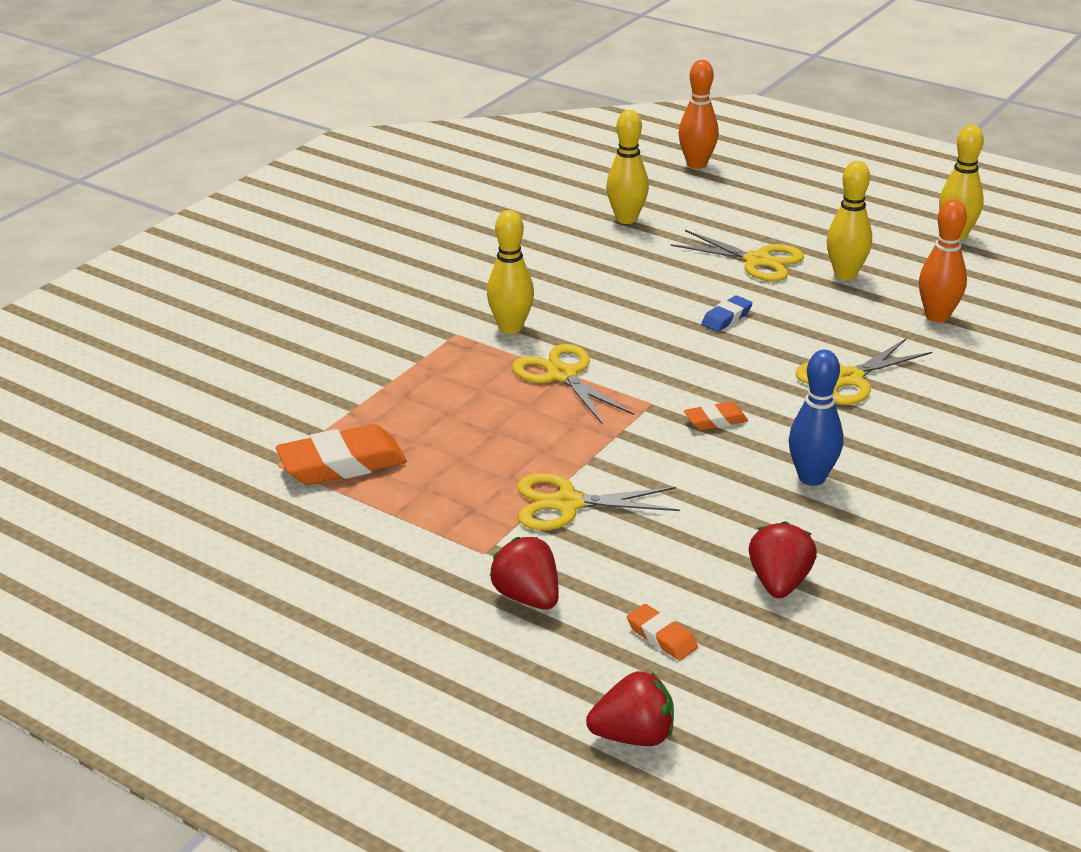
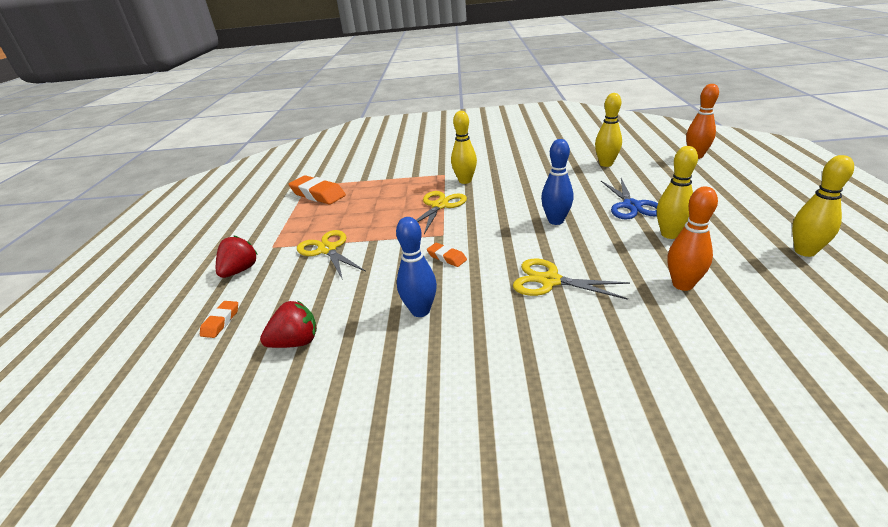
camera: 60 degrees right, 0 degrees up
(633, 736) = (125, 348): red strawberry -> none
(726, 318) = (556, 221): blue eraser -> blue bowling pin
(757, 261) = (631, 206): yellow scissors -> blue scissors

